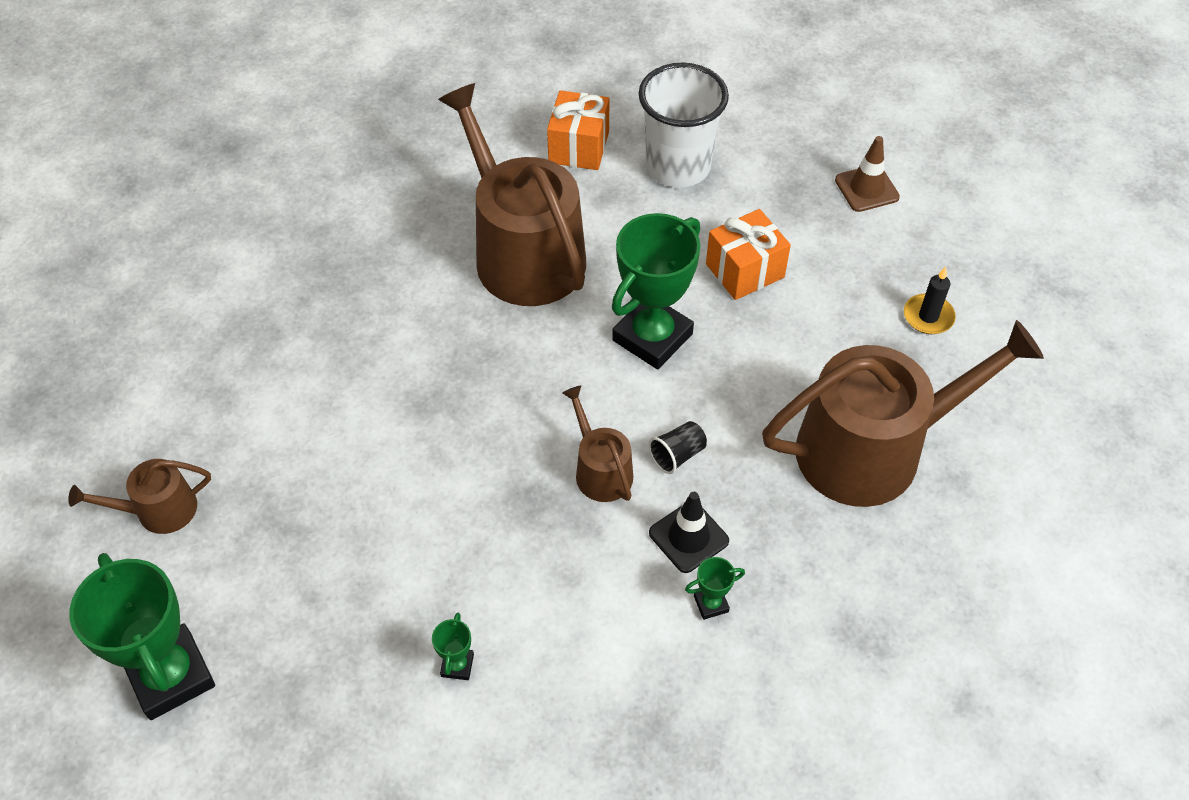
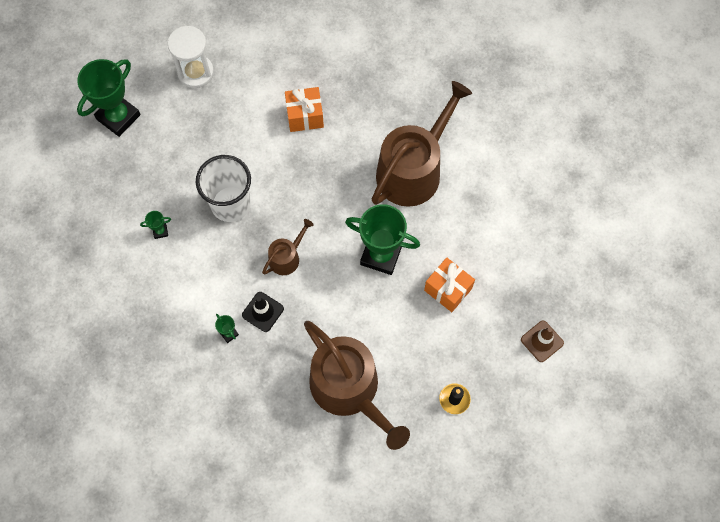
camera: 70 degrees right, 15 degrees up
(158, 510) = (195, 72): brown watering can -> white hourglass
(579, 147) = (504, 170): orange gift -> orange gift (305, 116)
(677, 455) = (309, 291): black cup -> none
(678, 167) = (512, 229): white cup -> white cup (230, 204)

